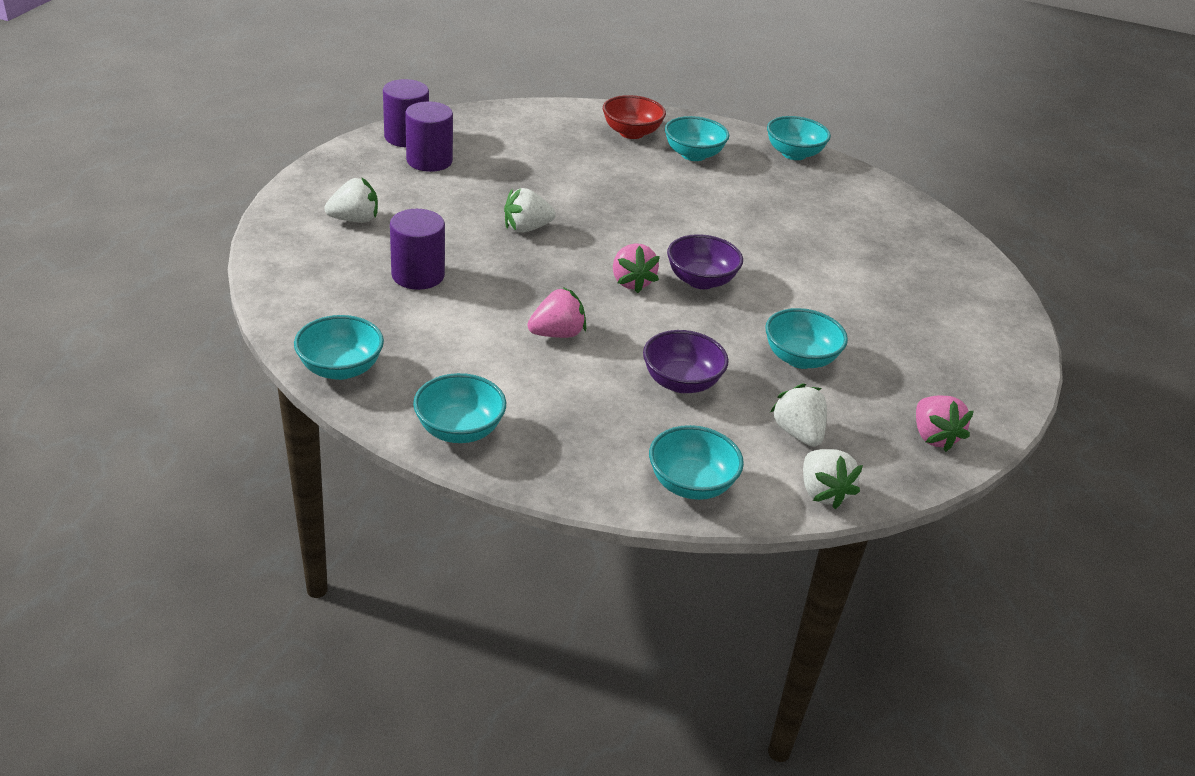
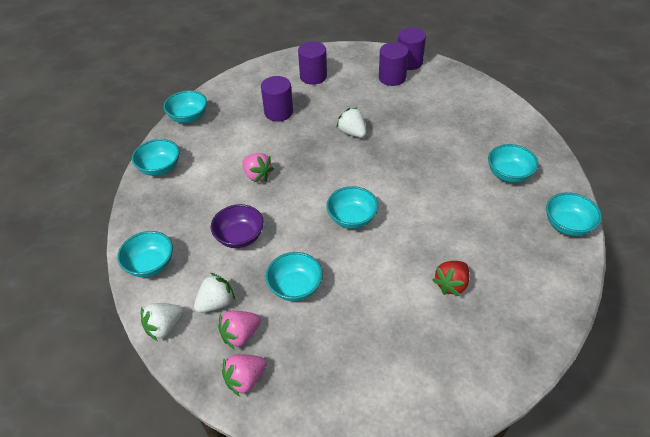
camera: 75 degrees right, 10 degrees up
(355, 219) = (313, 76): white strawberry -> purple cylinder
(631, 133) = (507, 139): red bowl -> none
(631, 282) = (328, 189): pink strawberry -> pink strawberry (240, 335)
(701, 280) = (352, 218): purple bowl -> turquoise bowl
(845, 249) = (451, 284): none -> red strawberry

